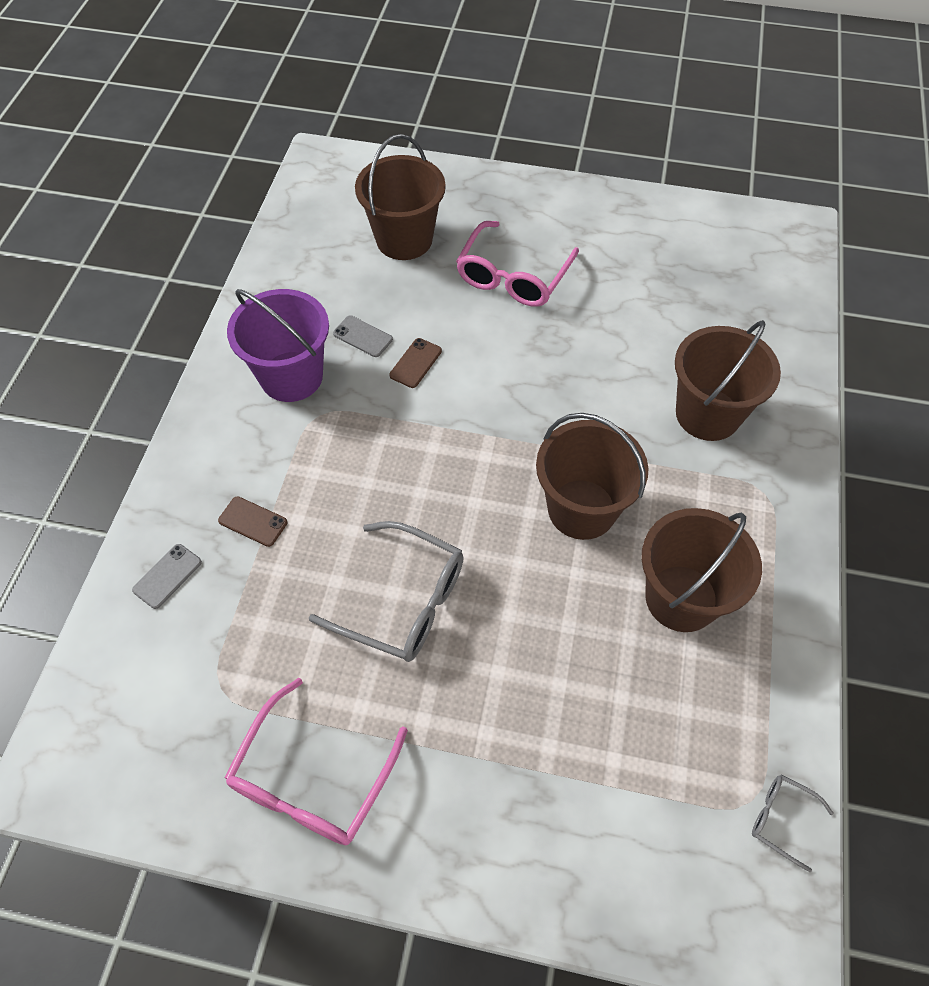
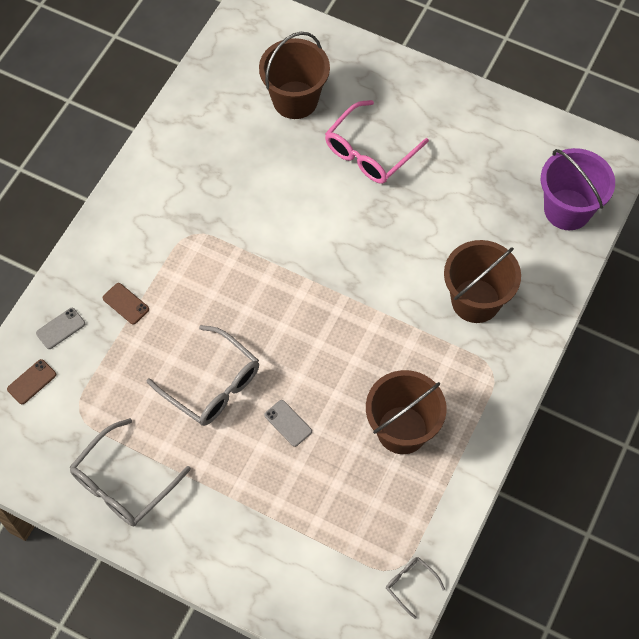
camera: 15 degrees right, 5 degrees up
(291, 376) = (179, 198): purple bucket -> purple bucket (567, 209)
(313, 777) = (124, 482): pink glasses -> grey glasses
(363, 336) = (240, 178): grey phone -> grey phone (288, 423)
(415, 363) = (273, 209): brown phone -> brown phone (31, 382)
(581, 509) = (356, 350): brown bucket -> none

